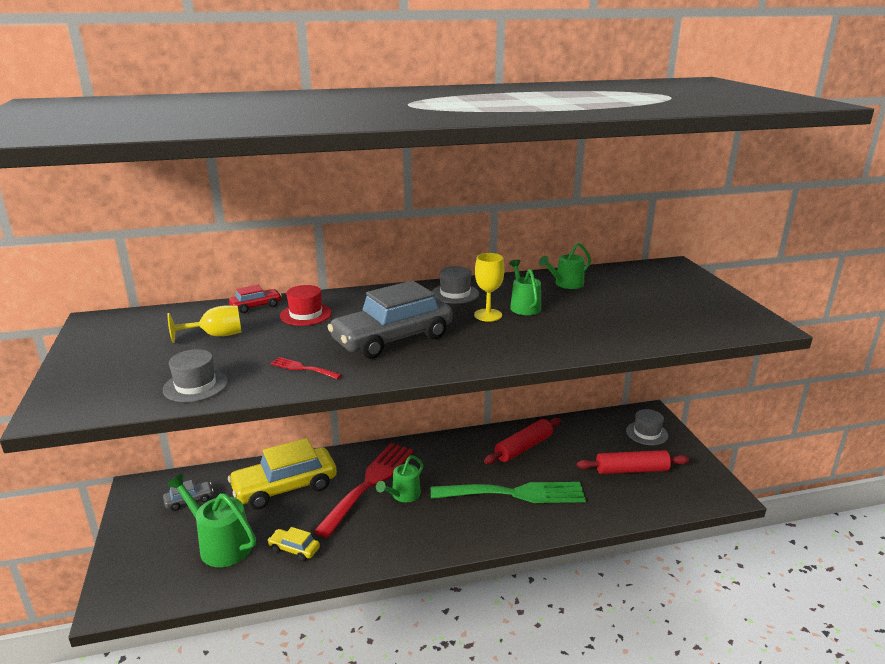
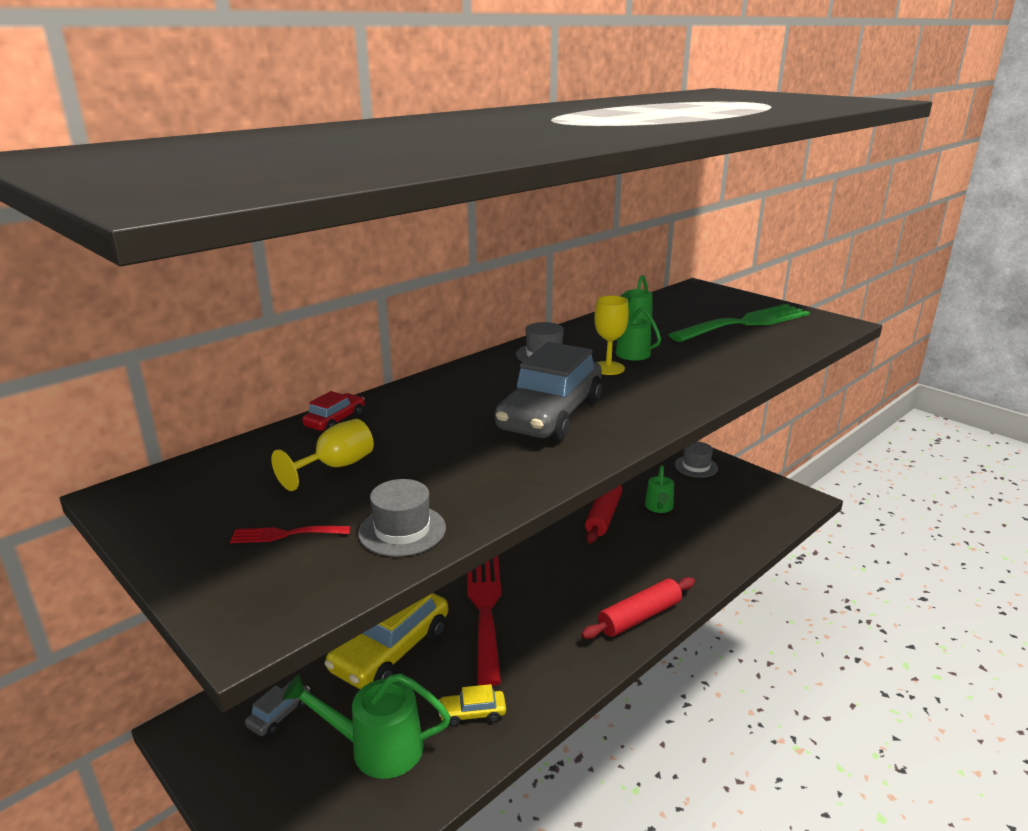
camera: 30 degrees left, 0 degrees up
(302, 368) = (501, 472): red fork -> red fork (285, 534)
(306, 314) = (413, 414): red hat -> none
(403, 495) = (533, 607): green watering can -> green watering can (659, 507)
(515, 493) = (639, 563): green fork -> green fork (745, 323)
(631, 470) = (716, 504): red rolling pin -> red rolling pin (639, 617)

